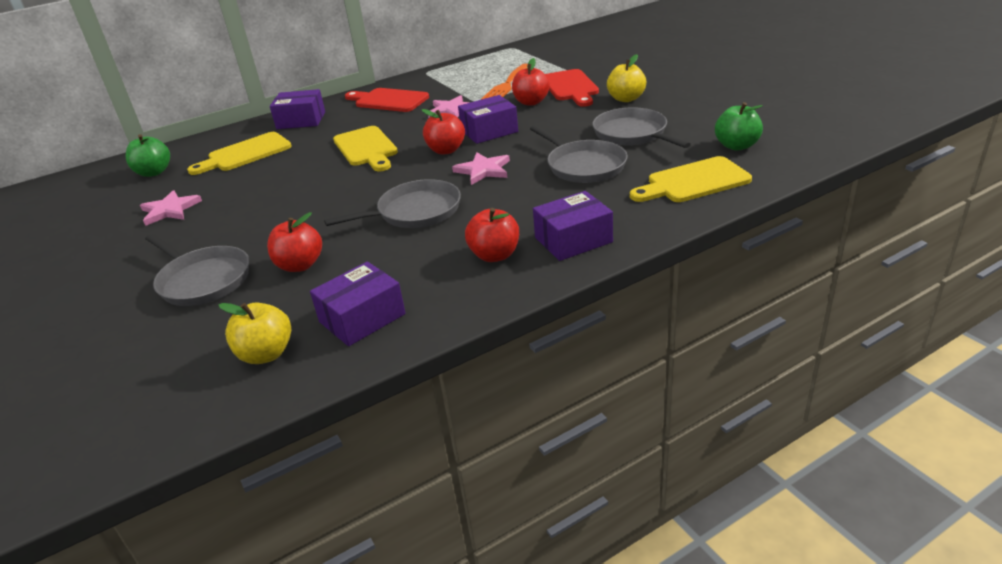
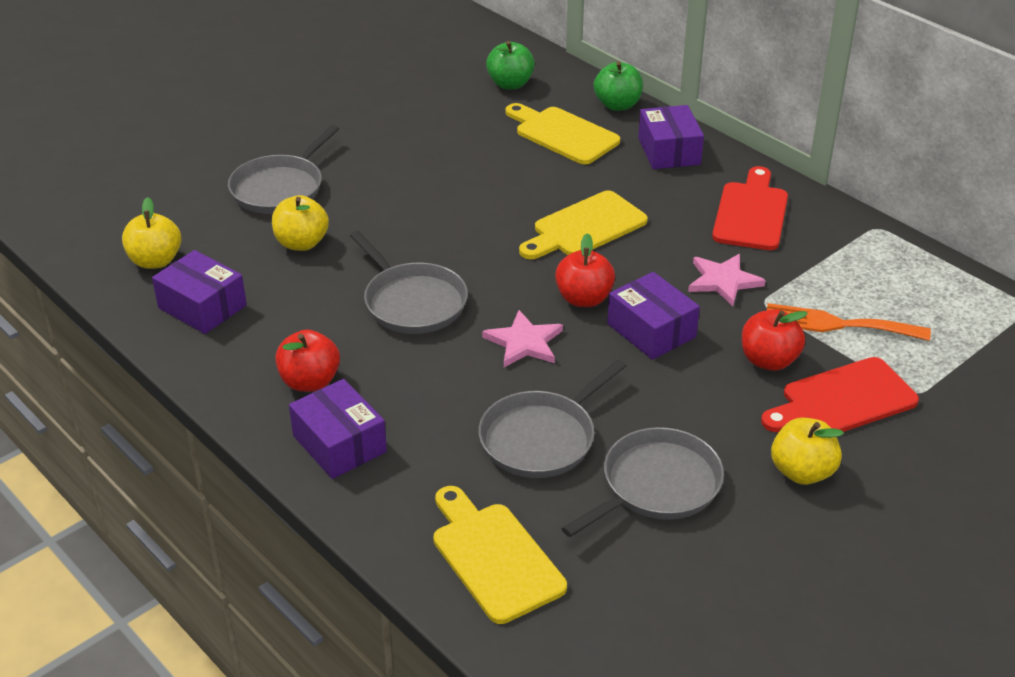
camera: 75 degrees right, 5 degrees up
(170, 210) = (421, 124): pink star -> none
(300, 265) = (301, 243): red apple -> yellow apple
(736, 146) = (621, 612): green apple -> green apple (617, 105)

